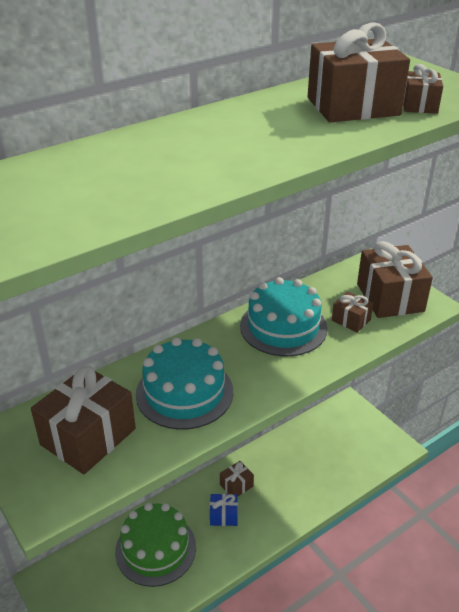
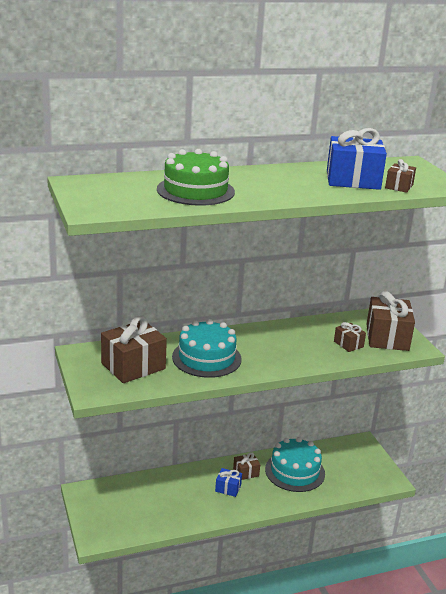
camera: 15 degrees right, 10 degrees down
(155, 549) = (168, 495): green cake -> green cake (195, 190)
(283, 327) = (295, 338): turquoise cake -> turquoise cake (295, 471)
(353, 106) = (353, 180): brown gift -> blue gift

